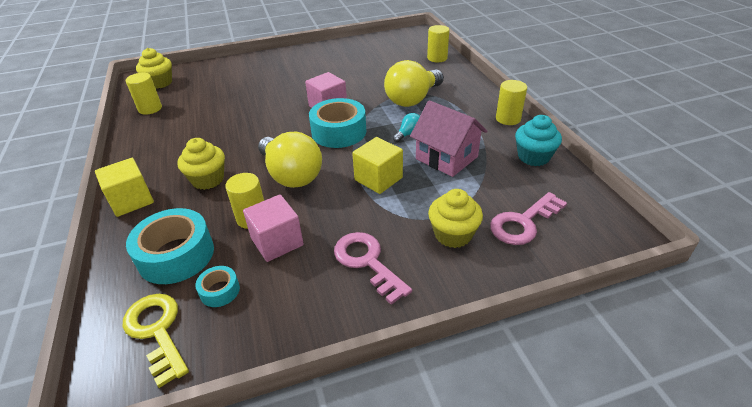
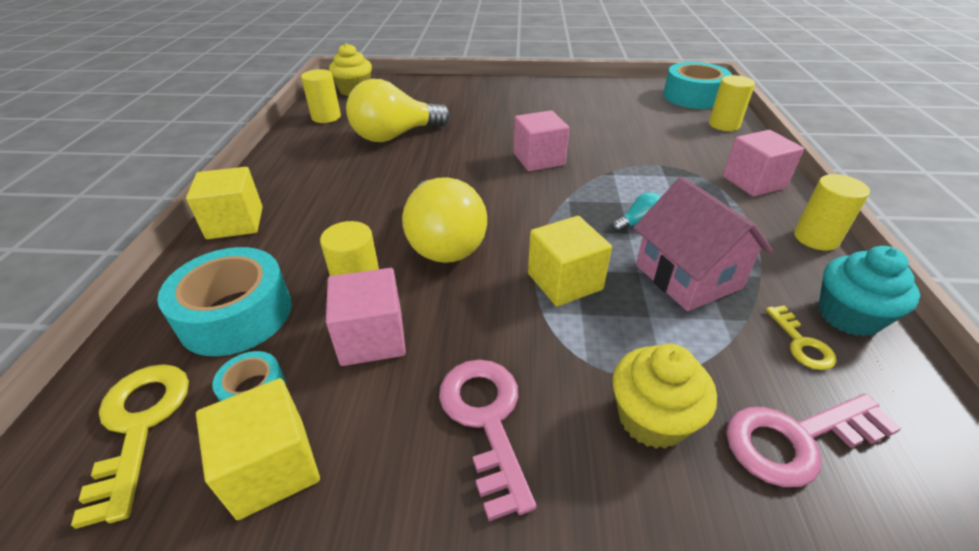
camera: 20 degrees right, 0 degrees up
(208, 179) = (336, 219): yellow cupcake -> none
(258, 322) = (272, 467): none -> yellow cube
(339, 132) = (537, 197): turquoise tape -> turquoise tape (693, 97)
(412, 99) = (665, 174): yellow light bulb -> yellow light bulb (395, 136)
(465, 93) = (753, 182): none -> pink cube
(514, 177) = (801, 343): none -> yellow key

